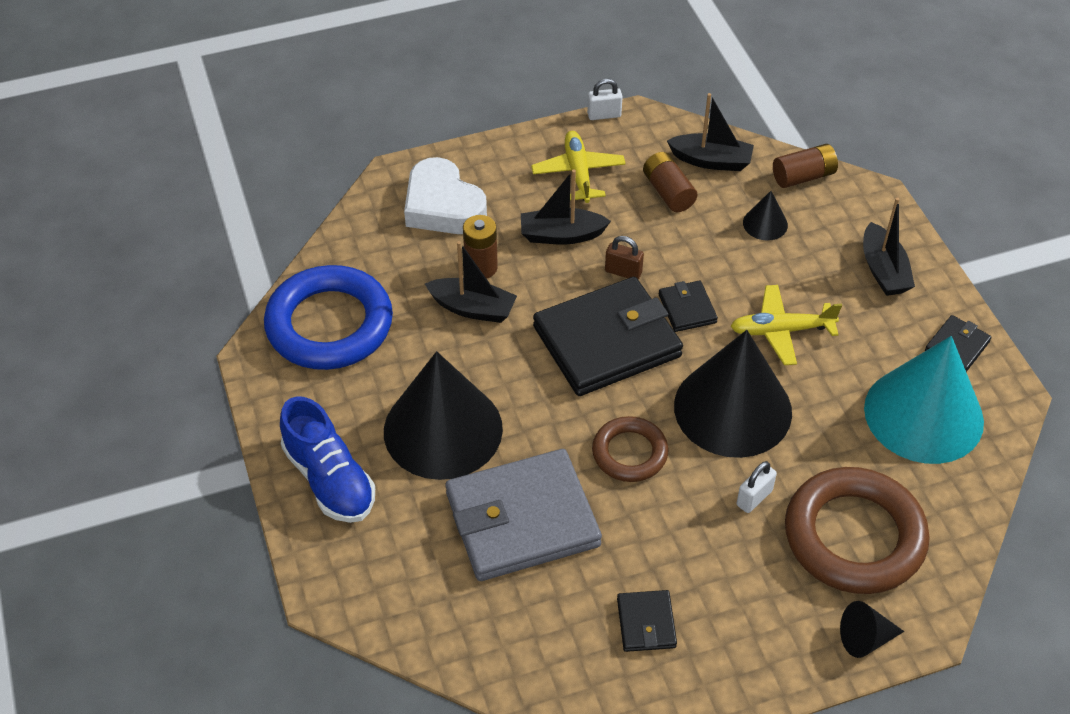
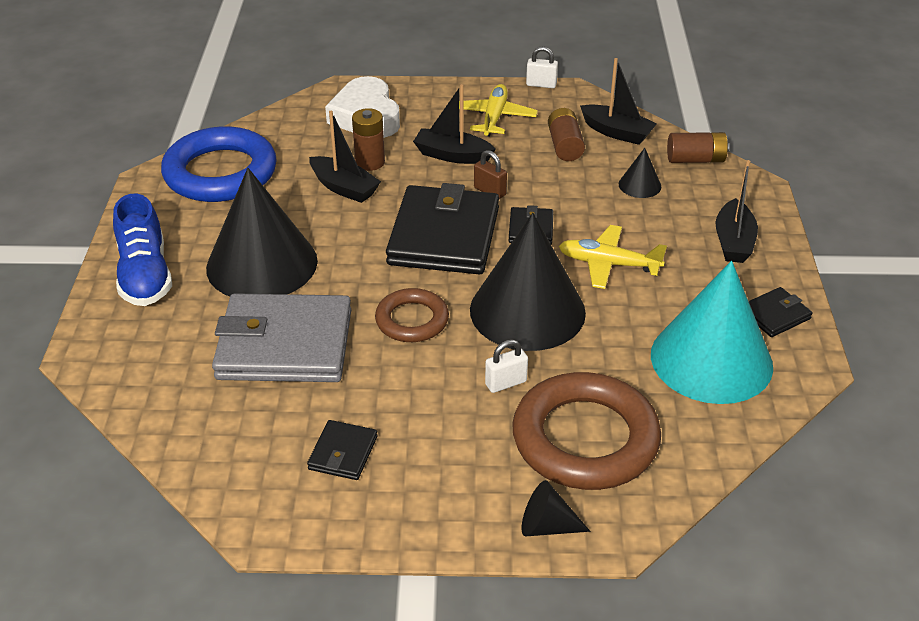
camera: 20 degrees right, 10 degrees down
(607, 341) = (444, 236): black wallet -> black wallet turned 75 degrees counterclockwise

